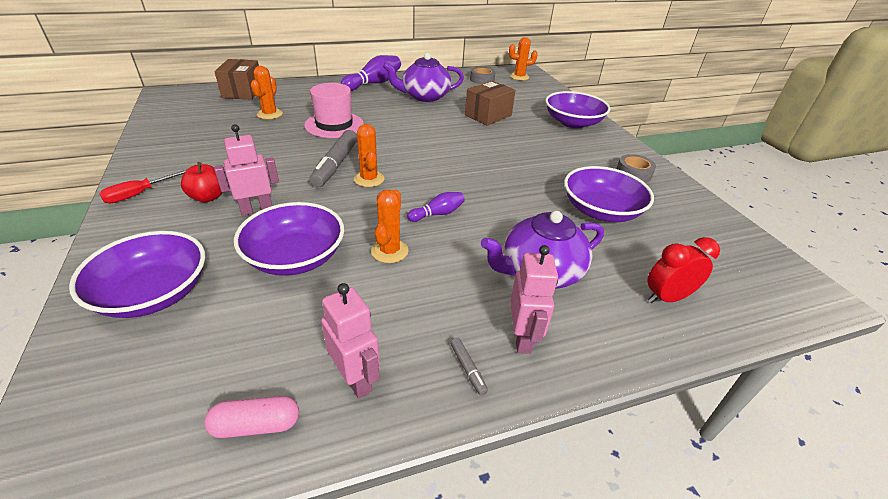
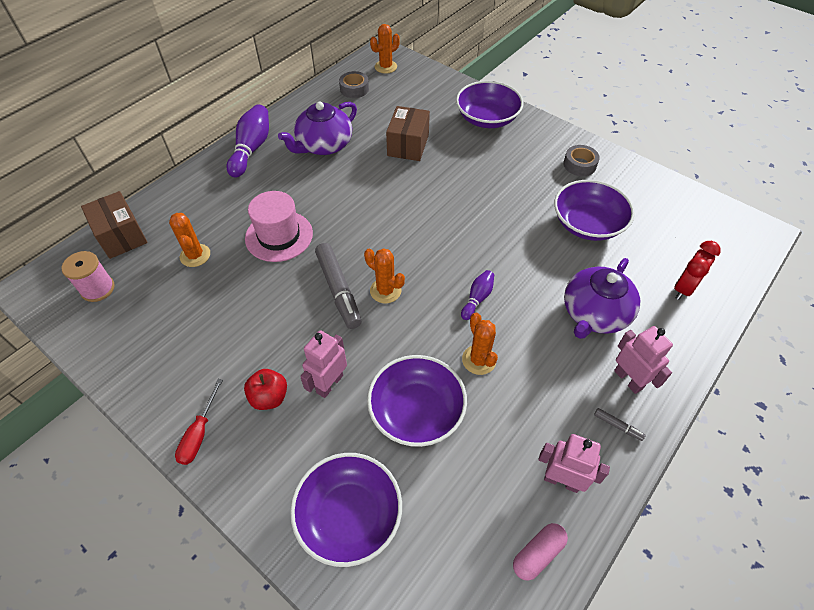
camera: 30 degrees left, 15 degrees up
(195, 107) = (98, 289): none -> pink spool

